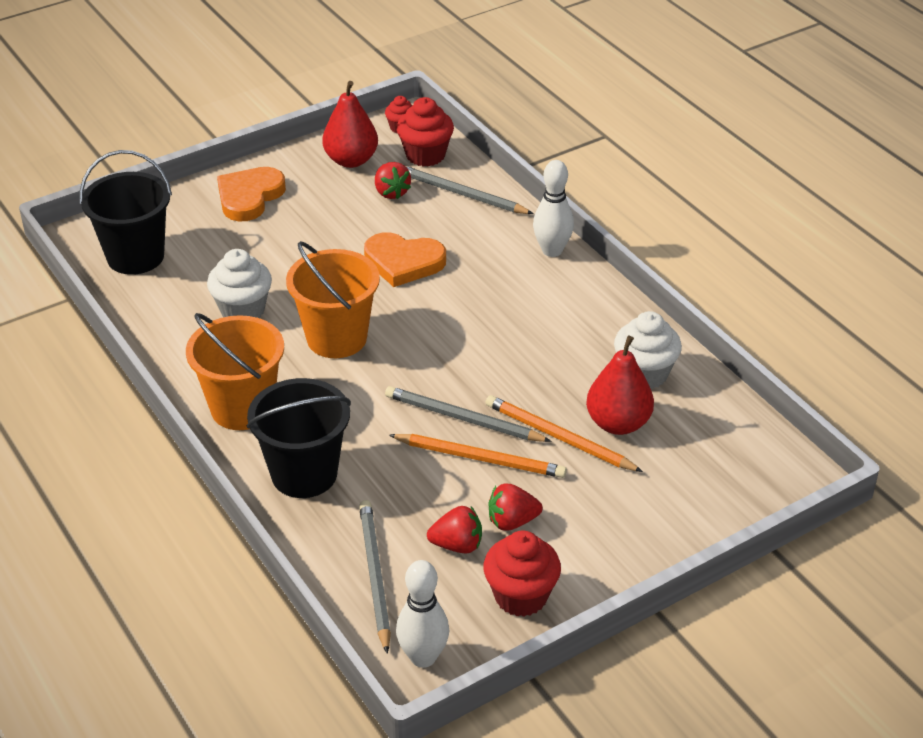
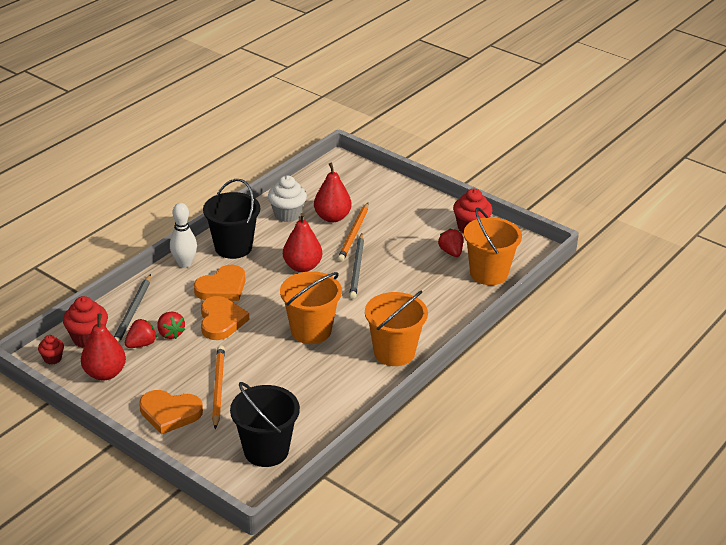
camera: 110 degrees left, 5 degrees down
(242, 310) = (302, 379): white cupcake -> none
(304, 474) = (433, 314): black bucket -> black bucket (233, 247)
(374, 576) = (488, 273): grey pencil -> orange bucket
(423, 657) = (527, 248): white bowling pin -> none
(478, 275) = (222, 287): none -> orange heart
(480, 458) = (385, 257): orange pencil -> orange pencil (218, 388)
(493, 361) = (302, 267): none -> red pear
(512, 521) = (424, 238): red strawberry -> red strawberry (170, 333)

